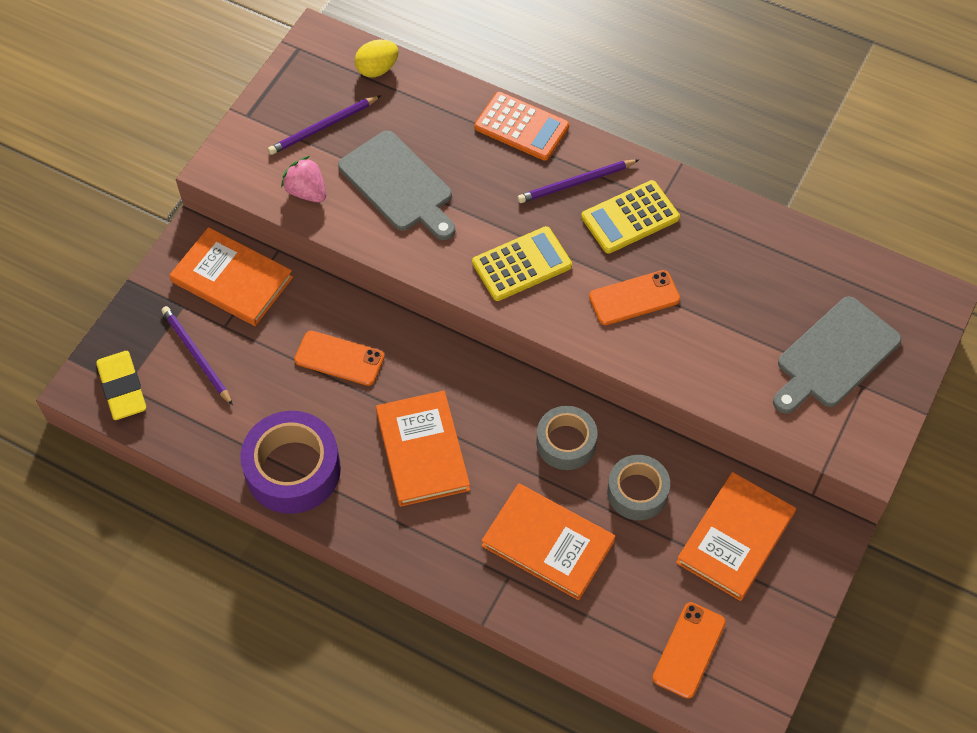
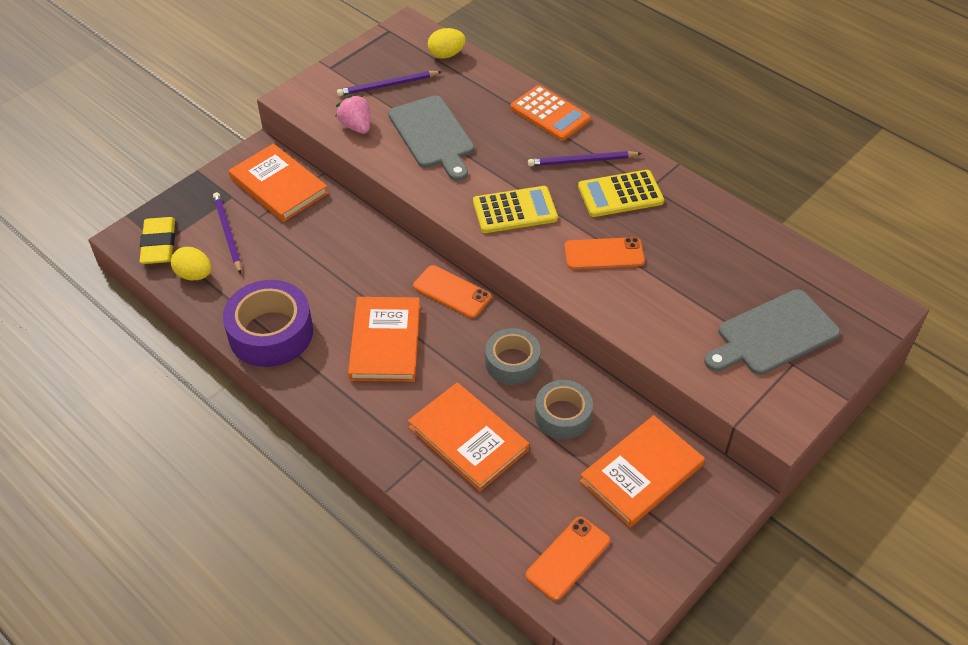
camera: 15 degrees right, 10 degrees down
(179, 418) = (194, 275): none -> yellow egg
(339, 358) = (342, 259): orange phone -> orange phone (452, 292)

